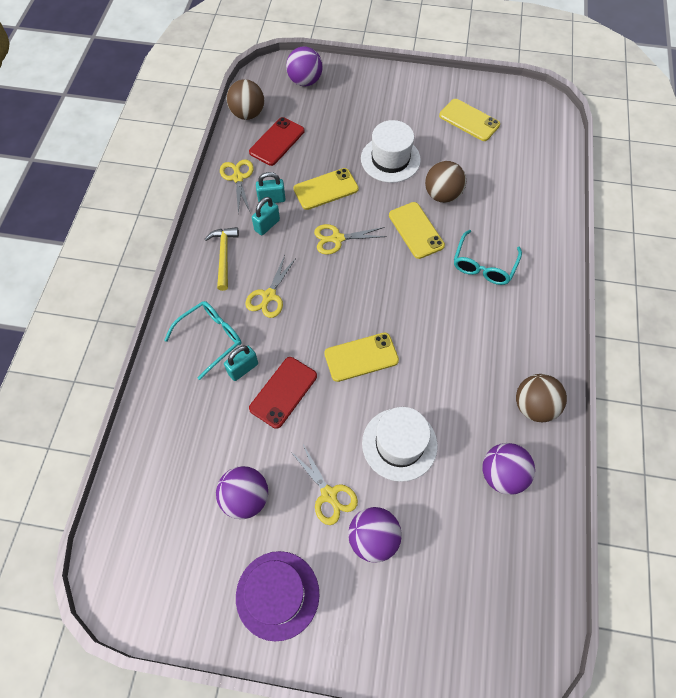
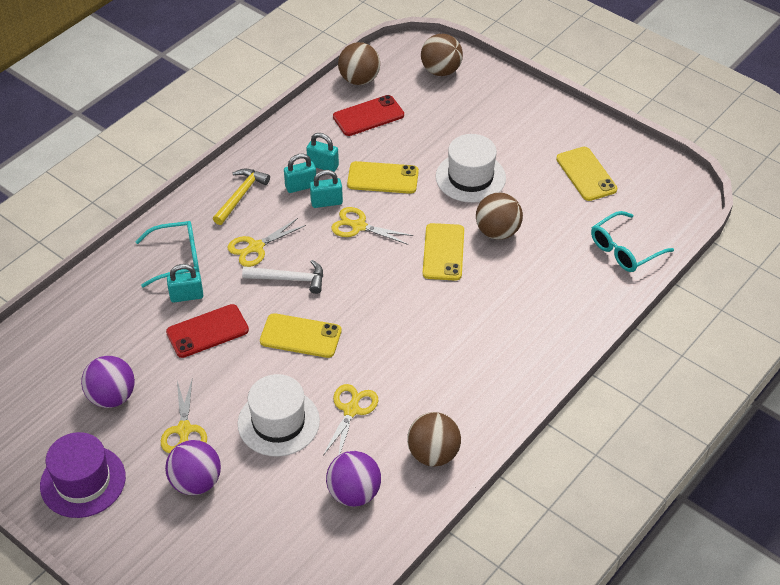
camera: 30 degrees right, 15 degrees down
(238, 178) = (305, 133): yellow scissors -> yellow scissors (351, 410)
(297, 230) = (326, 202): none -> turquoise padlock
(305, 81) = (441, 71): purple ball -> brown ball
(316, 311) = (289, 279): none -> white hammer
(483, 265) = (487, 312): turquoise glasses -> turquoise glasses (624, 250)

